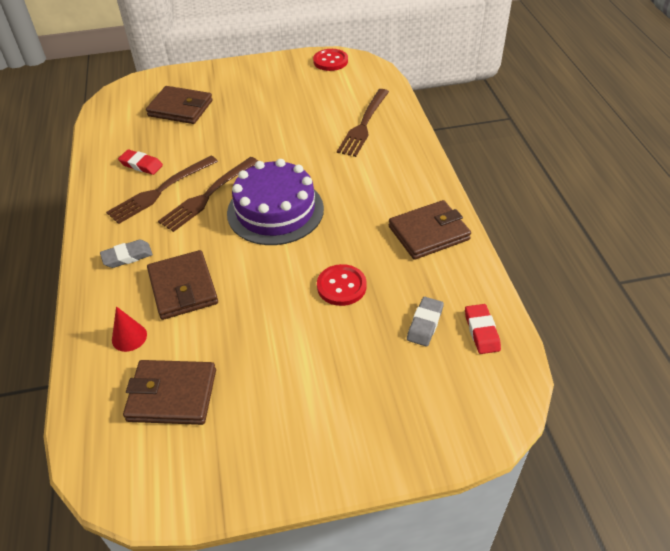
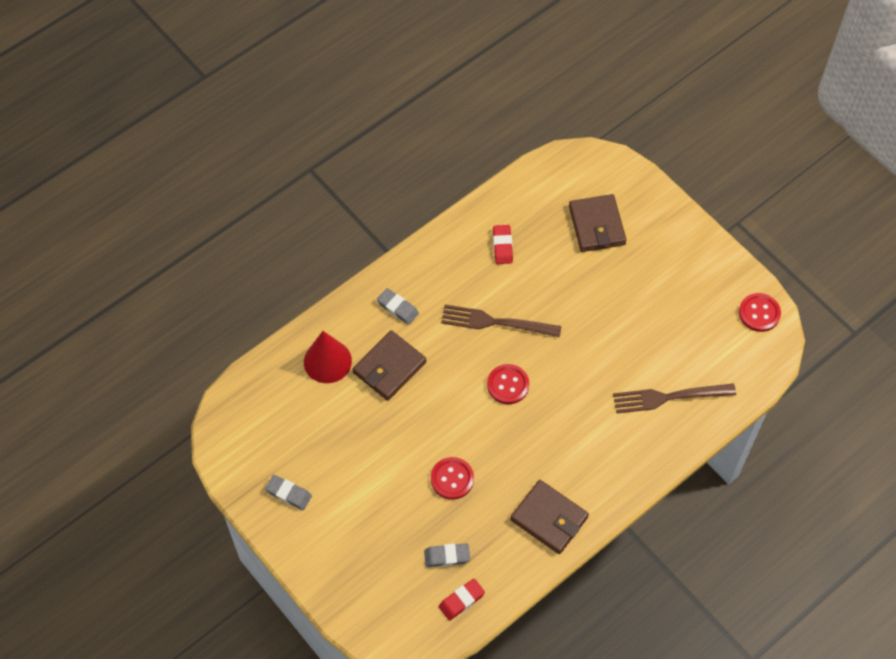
camera: 60 degrees right, 15 degrees up
(129, 337) = (327, 361): red cone -> red cone, size x1.74
(160, 191) = (479, 283): brown fork -> none
(172, 395) = (297, 420): brown wallet -> none
(256, 444) = (288, 493): none -> grey eraser
(275, 210) = (508, 385): purple cake -> red button

